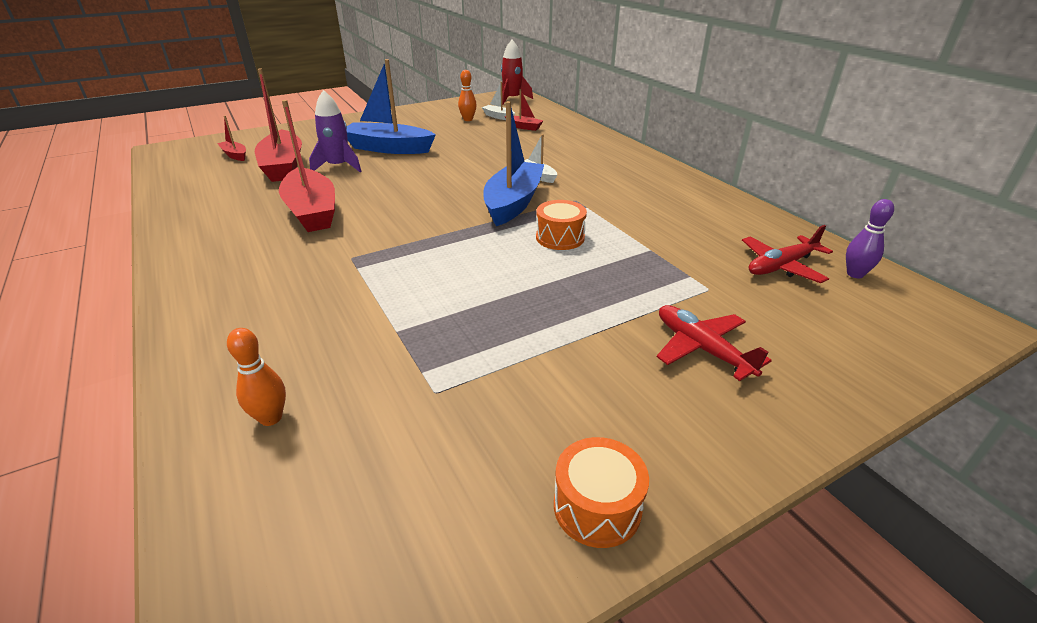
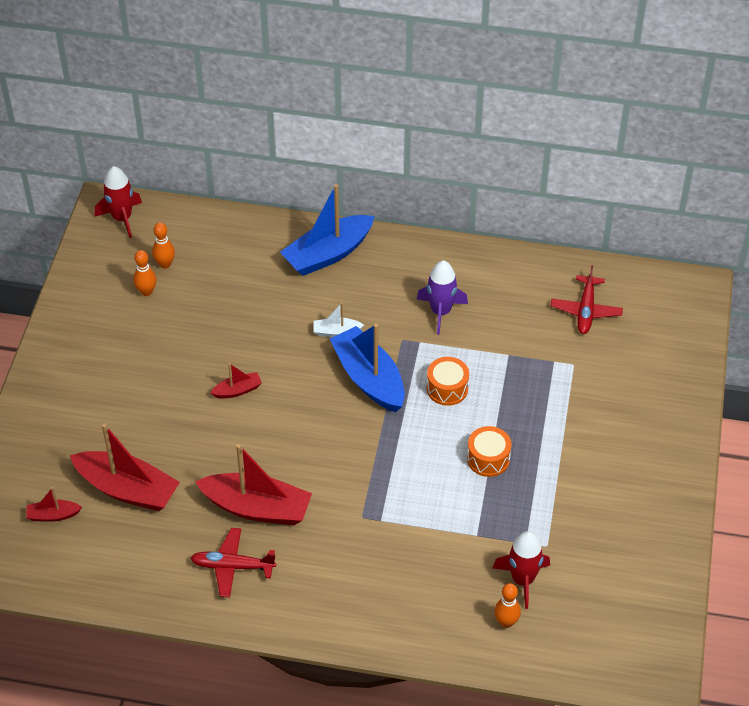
camera: 50 degrees left, 15 degrees up
(338, 166) = (171, 450): purple rocket -> purple rocket (440, 312)
(358, 398) = (522, 580): none -> red rocket
(388, 148) = (162, 393): blue boat -> blue boat (328, 254)
(498, 117) = (165, 264): white boat -> orange bowling pin
(524, 127) = (216, 265): red boat -> red boat (237, 390)
(597, 507) = (667, 530): orange drum -> orange drum (488, 459)
(702, 349) = (615, 414): red plane -> red plane (232, 566)
(855, 274) = (624, 286): purple bowling pin -> none

